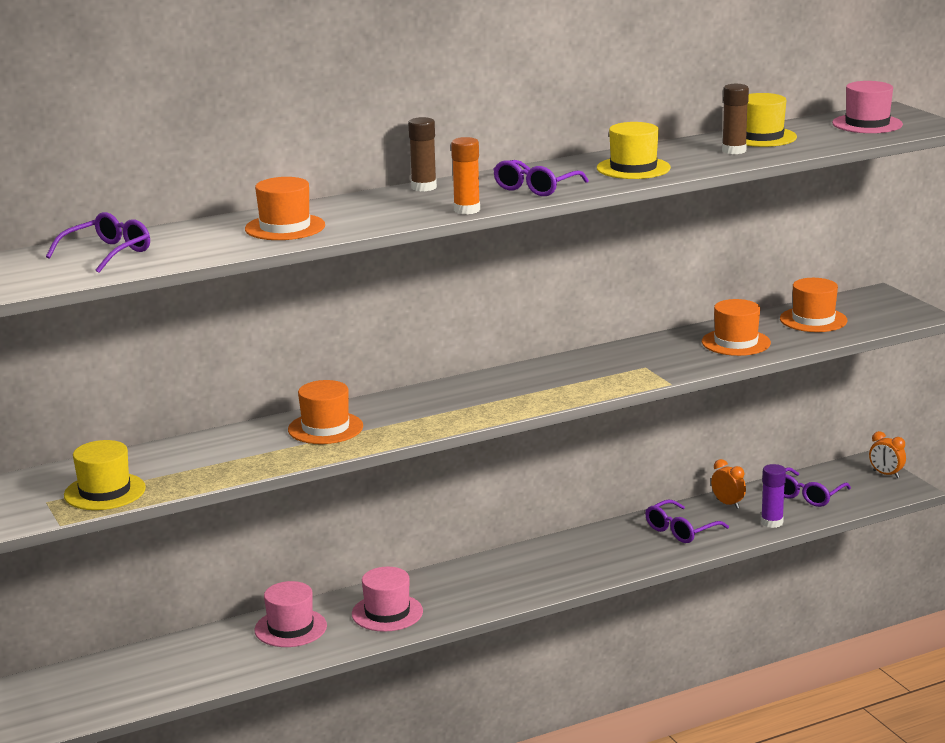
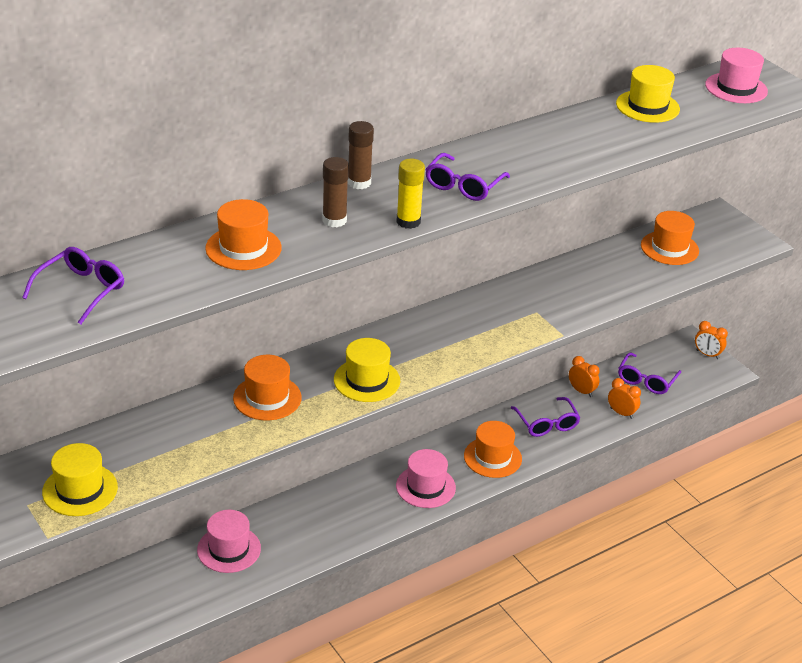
camera: 10 degrees left, 15 degrees up
(387, 613) = (311, 528): pink hat -> pink hat (425, 487)
(467, 210) = (408, 221): orange glue stick -> yellow glue stick
(633, 168) = (545, 155): yellow hat -> yellow hat (366, 380)
(680, 530) = (547, 423): purple glasses -> purple glasses turned 60 degrees counterclockwise
(734, 151) = (628, 128): brown glue stick -> brown glue stick (334, 220)
(736, 342) = (609, 279): orange hat -> orange hat (492, 457)
(772, 522) = (621, 413): purple glue stick -> orange clock

